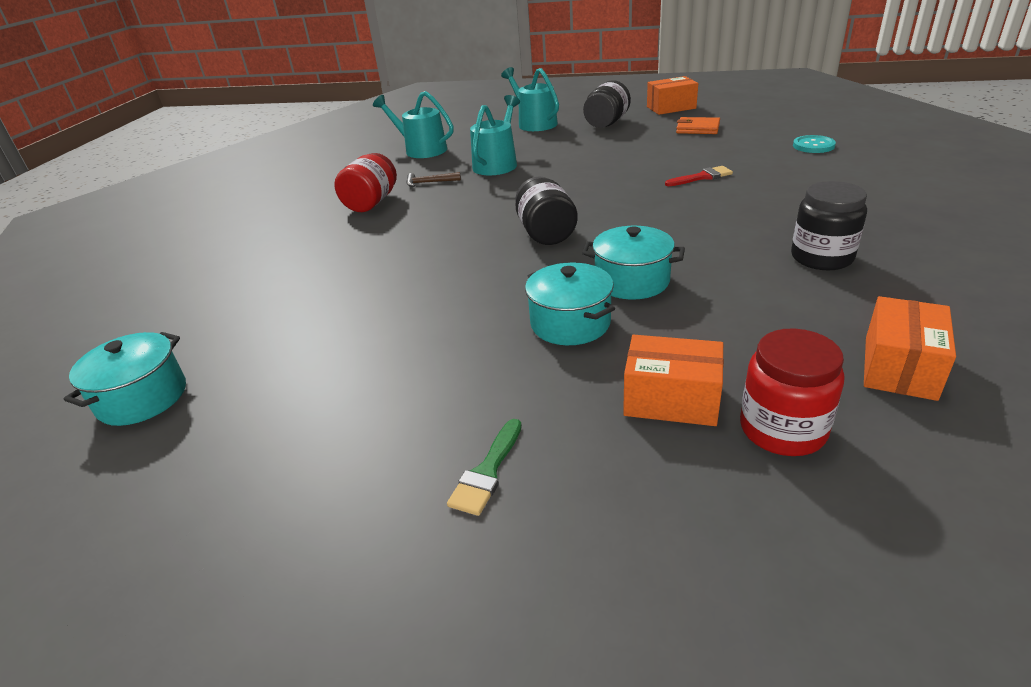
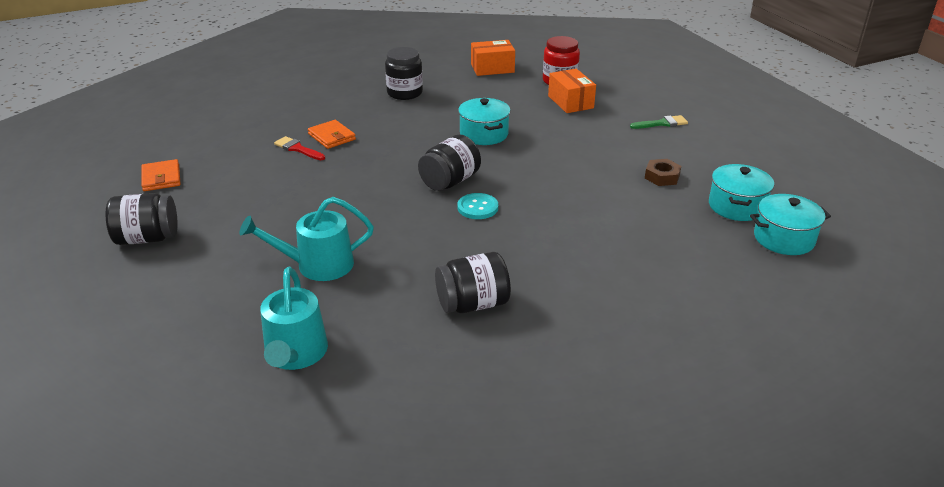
camera: 130 degrees left, 0 degrees up
(365, 375) = (662, 177): none -> brown nut
(371, 202) = (472, 304): red jar -> black jar
(429, 182) = (396, 289): brown hammer -> none
(534, 123) = (154, 296): turquoise watering can -> none
(570, 323) = (545, 138): turquoise pot -> turquoise pot (736, 206)
(671, 107) = (78, 211): orange box -> none
(716, 195) = (331, 137): none -> orange wallet
(813, 146) = (202, 120): turquoise button -> turquoise button (477, 207)

